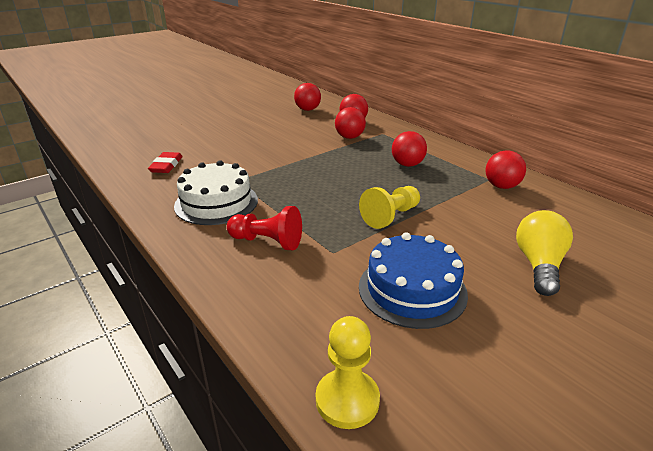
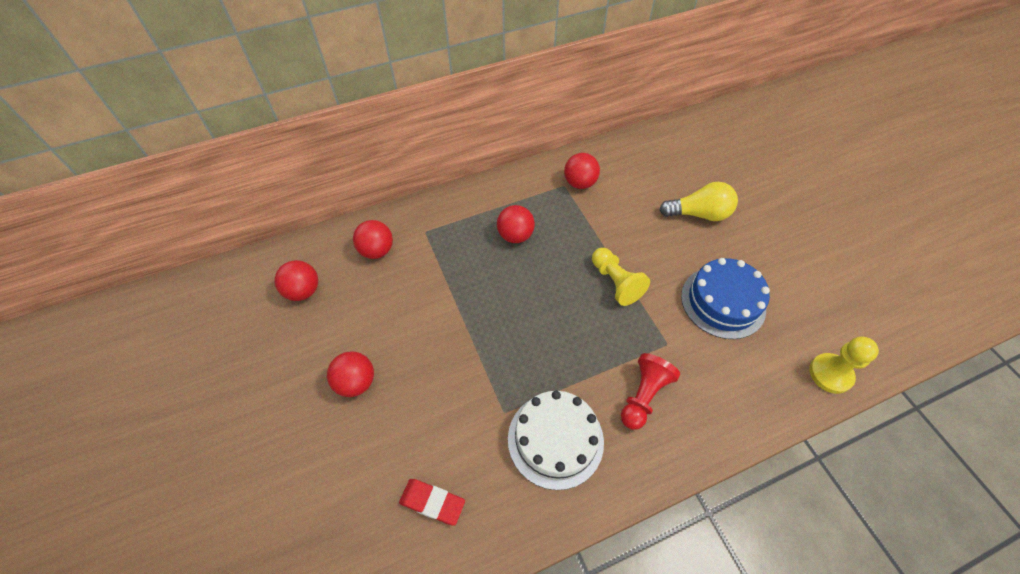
camera: 75 degrees left, 25 degrees up
(349, 137) = (423, 267): red ball -> red ball (356, 382)
(539, 265) = (699, 214): yellow light bulb -> yellow light bulb turned 150 degrees clockwise

